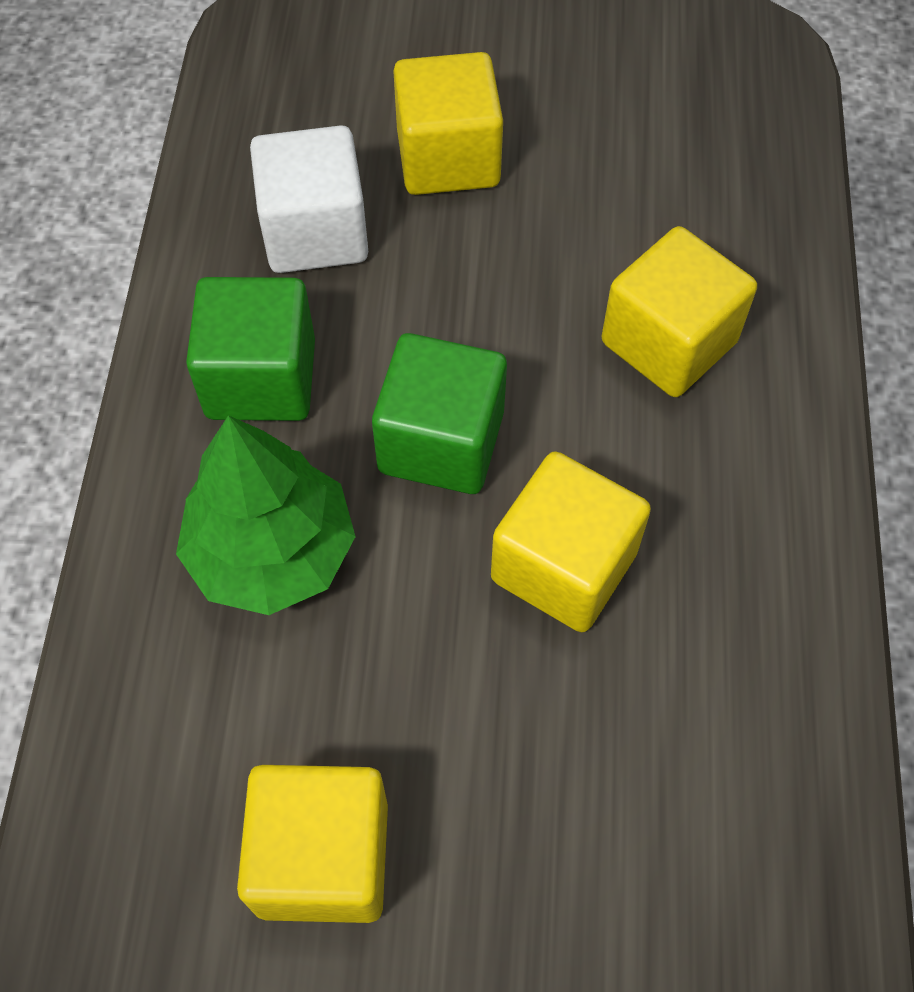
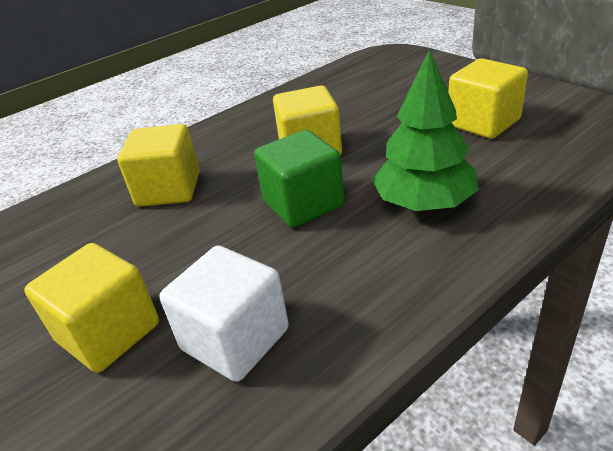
camera: 130 degrees left, 25 degrees down
(261, 379) = (357, 275): green cube -> none

